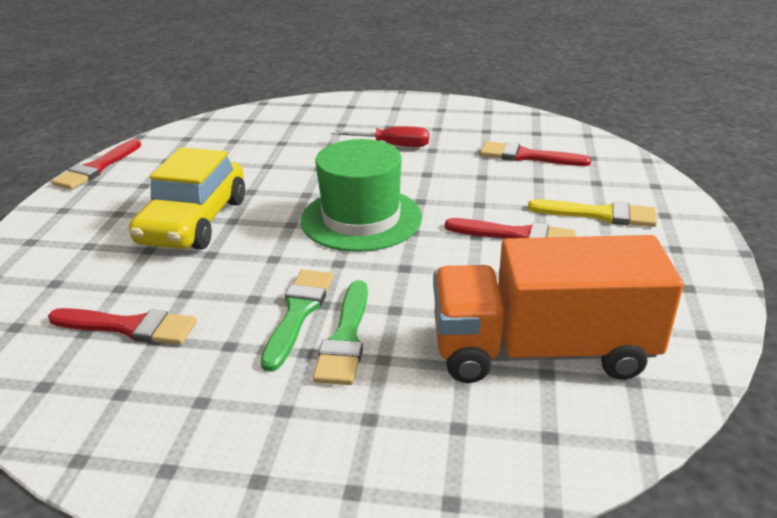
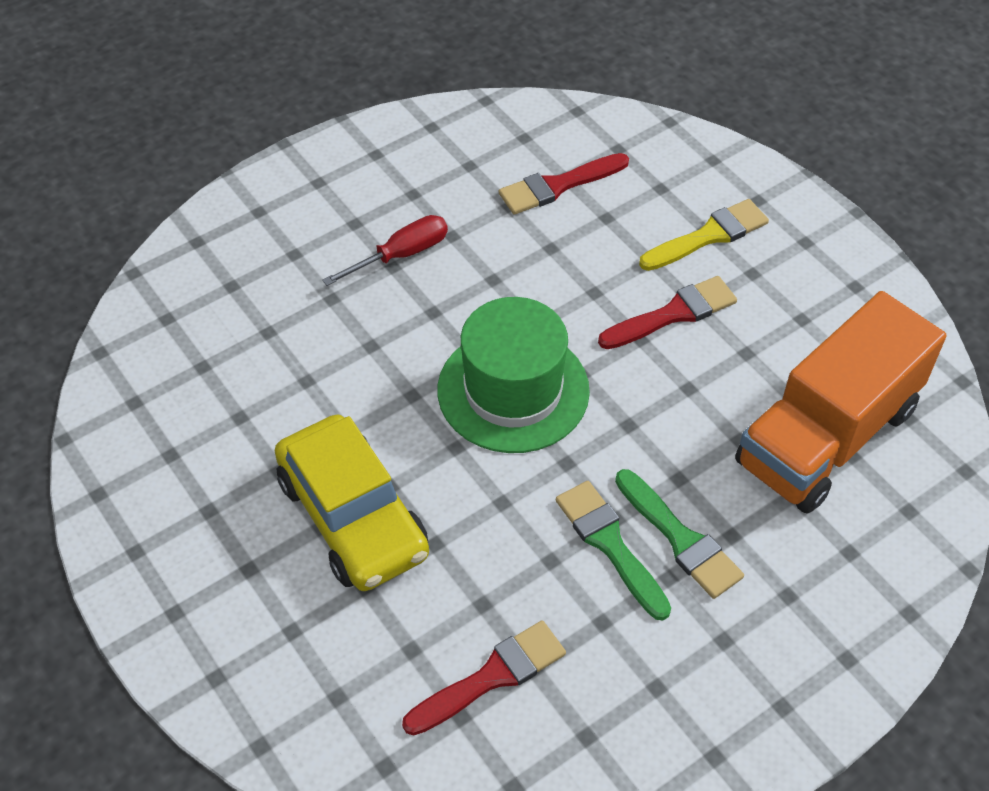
camera: 45 degrees left, 20 degrees up
(97, 168) = (102, 527): red brush -> none

